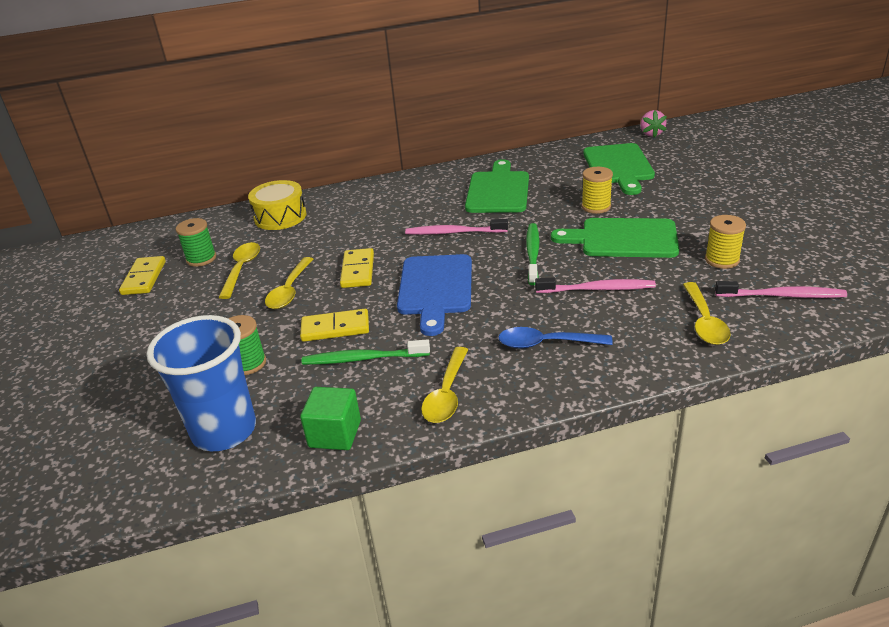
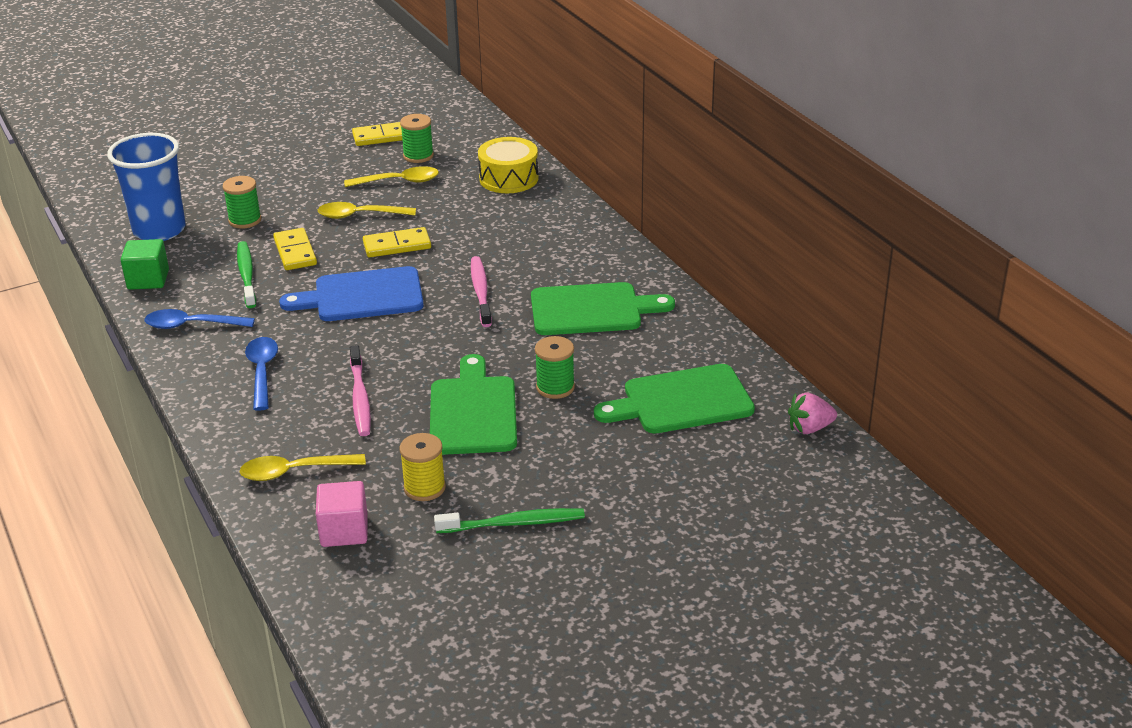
camera: 75 degrees right, 0 degrees up
(447, 394) = (192, 325): yellow spoon -> blue spoon
(533, 253) = (435, 349): green toothbrush -> green toothbrush (514, 523)
(596, 207) = (555, 387): yellow spool -> green spool
(782, 296) = (344, 531): pink toothbrush -> pink cube

